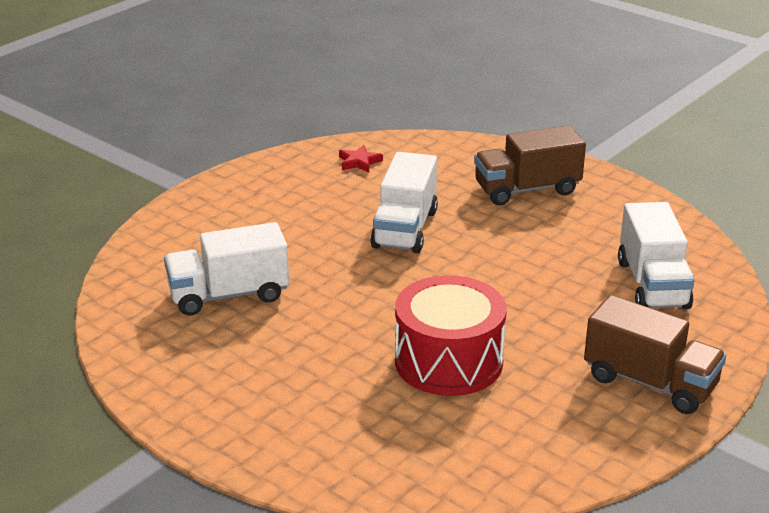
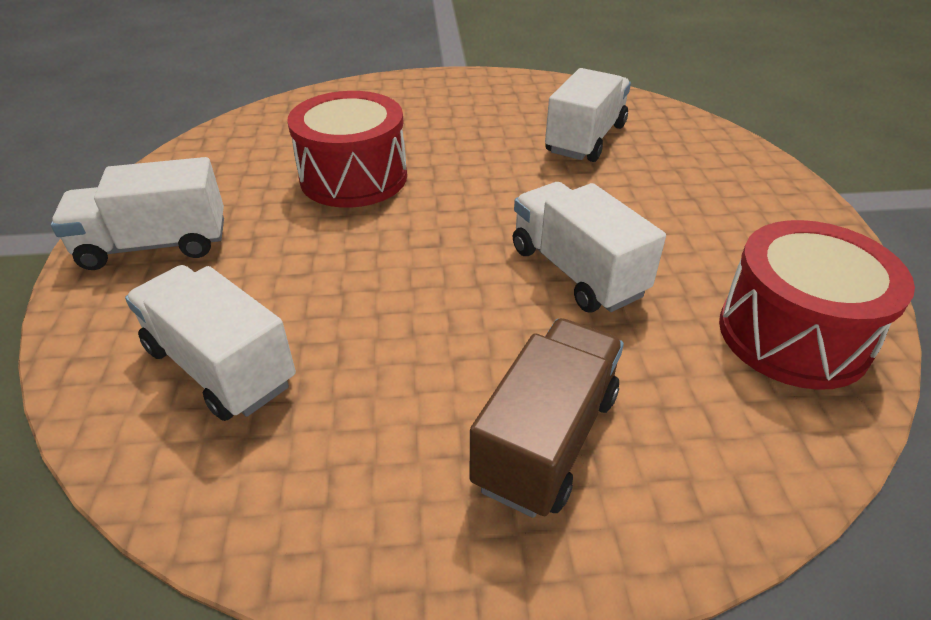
camera: 135 degrees right, 10 degrees up
(359, 162) = (793, 335): red star -> red drum
(650, 382) = (155, 245): brown truck -> white truck

